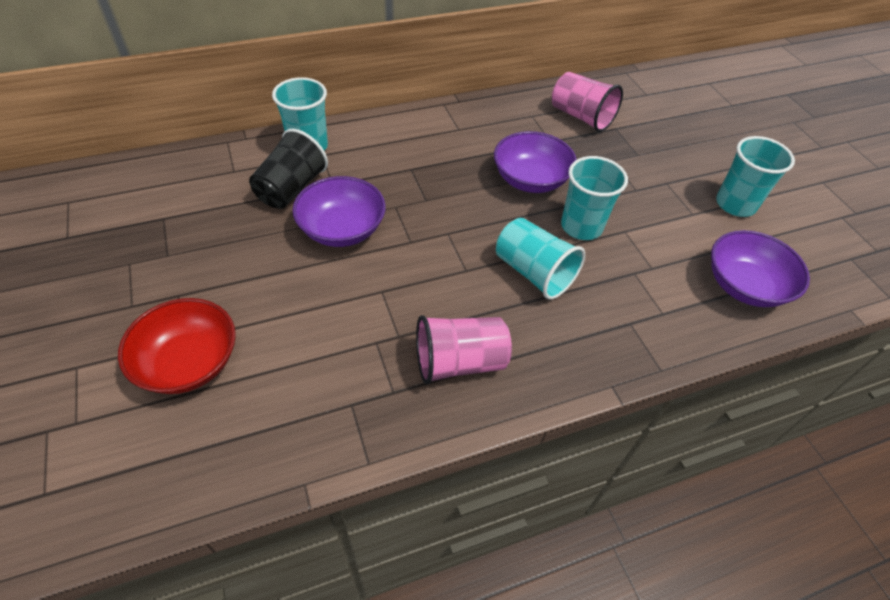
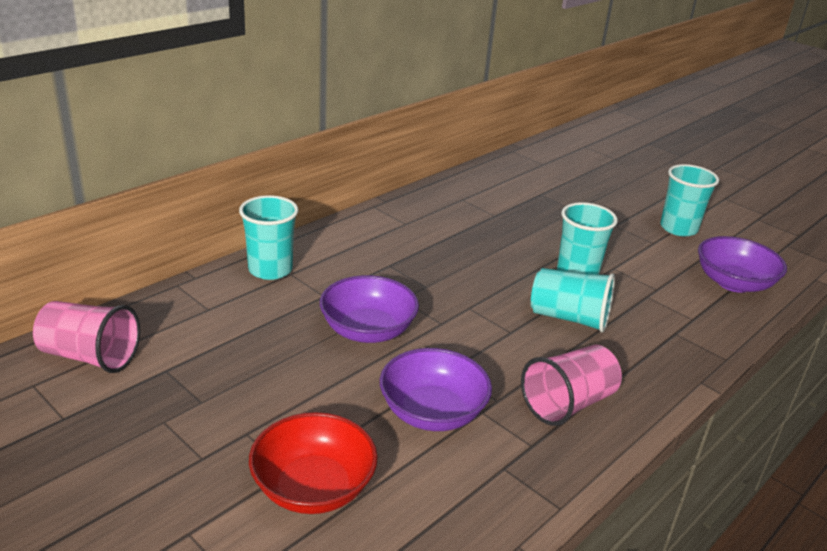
camera: 25 degrees left, 20 degrees down
(291, 188) = (285, 309): black cup -> none
(530, 180) = (504, 248): purple bowl -> purple bowl (432, 412)
(581, 117) = (505, 191): pink cup -> pink cup (90, 356)

